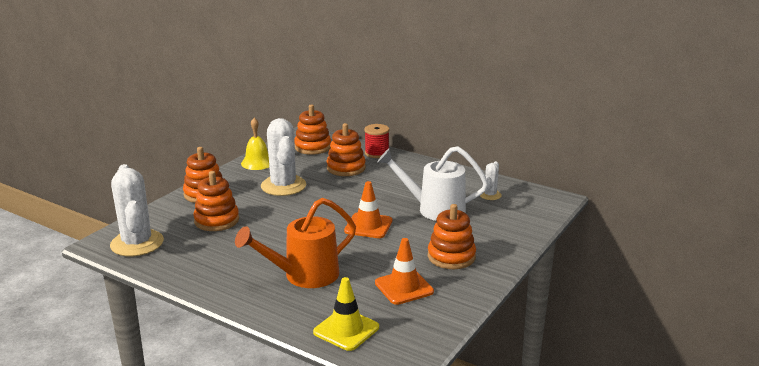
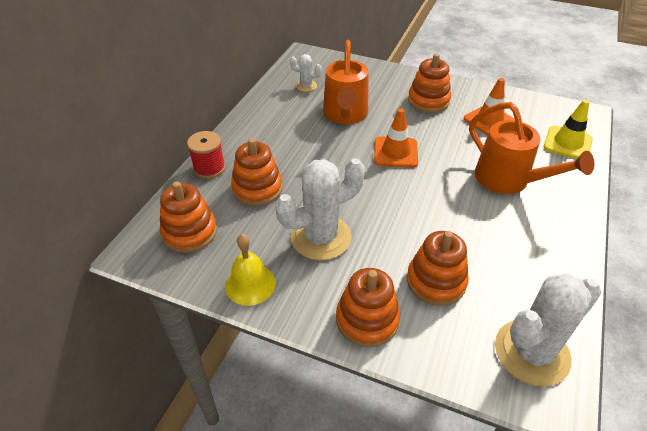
camera: 100 degrees left, 20 degrees up
(434, 209) = (345, 115): white watering can -> orange watering can

